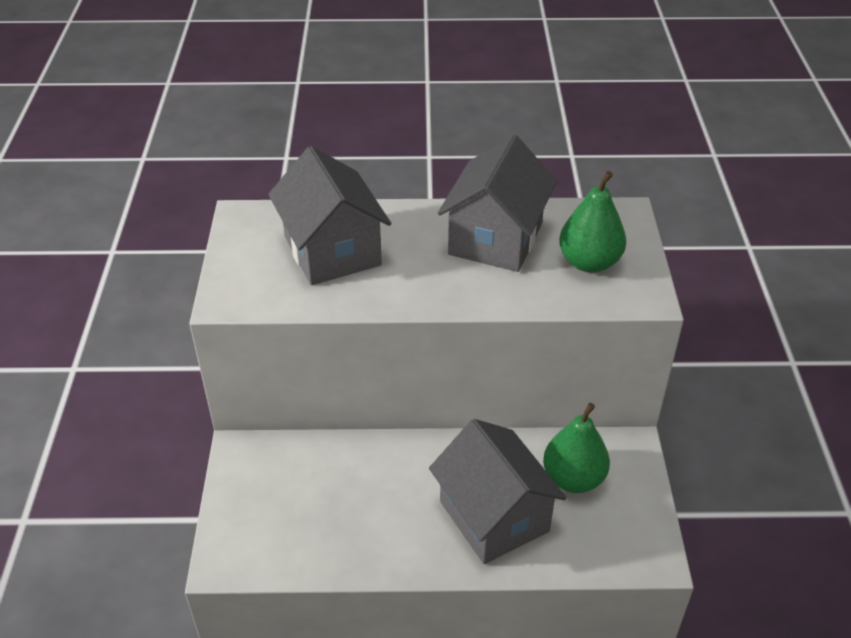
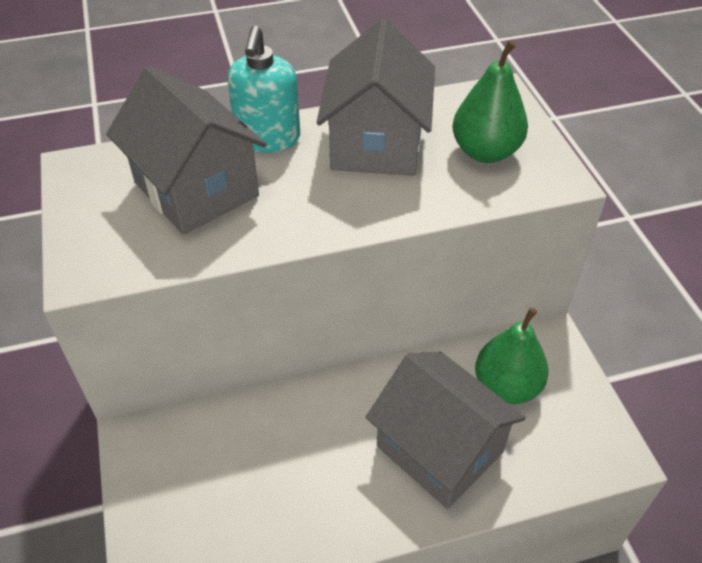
camera: 15 degrees left, 5 degrees up
(404, 219) = (268, 138): none -> turquoise soap dispenser

